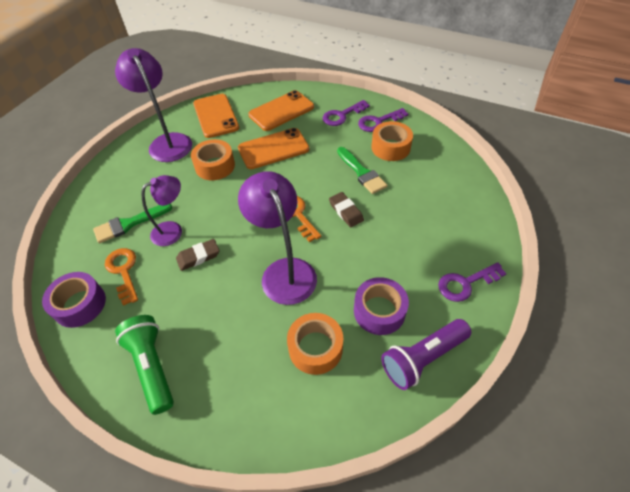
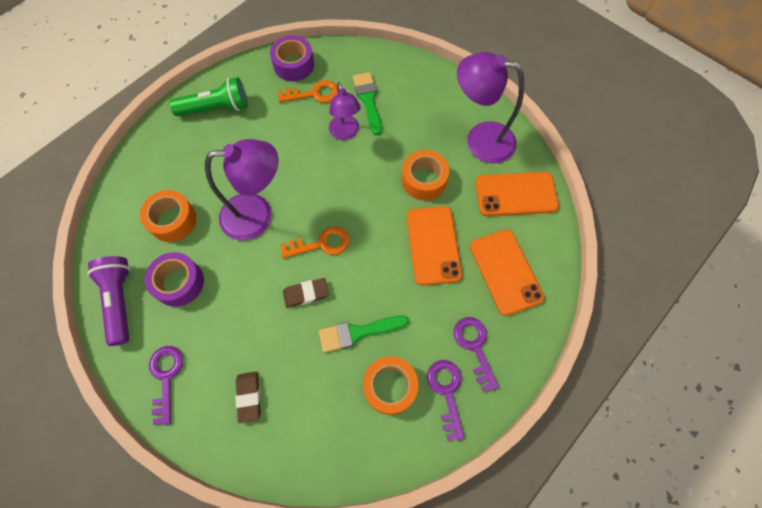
camera: 105 degrees right, 15 degrees up
(167, 142) = (480, 140): purple lamp -> purple lamp turned 150 degrees counterclockwise
(198, 256) = (305, 149): brown eraser -> brown eraser (249, 397)

